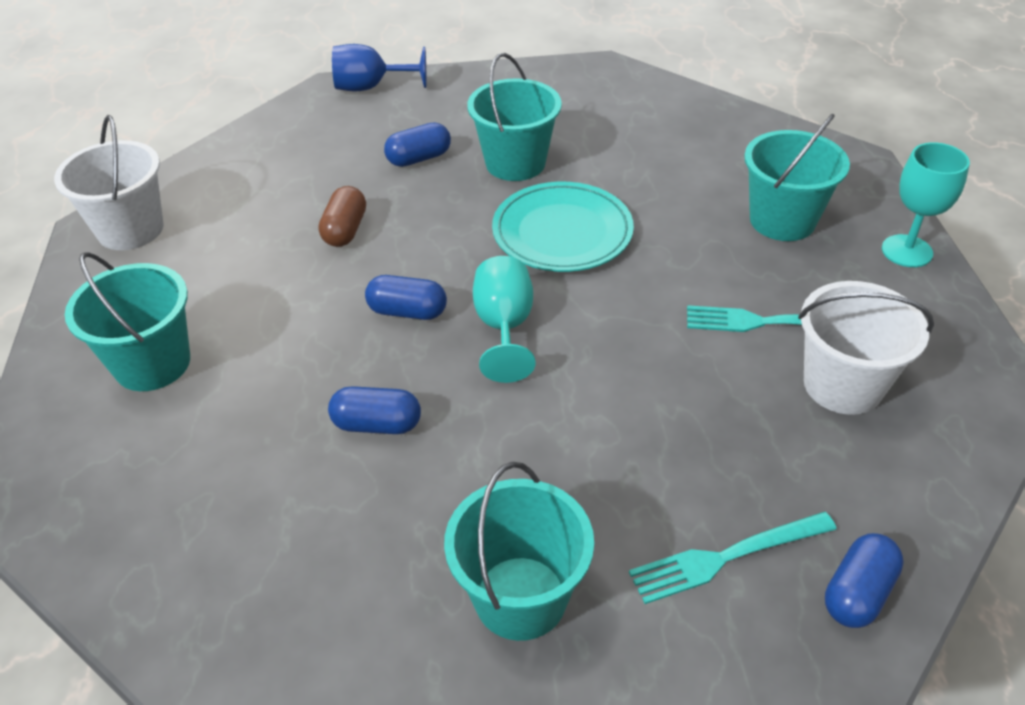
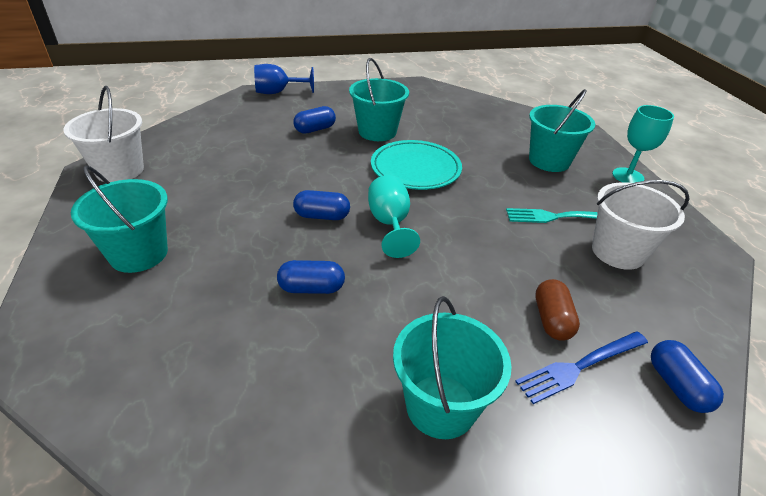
camera: 10 degrees left, 5 degrees down
(345, 230) = (272, 169): brown capsule -> brown capsule (552, 320)
(724, 558) = (579, 367): turquoise fork -> blue fork
(858, 593) = (677, 385): blue capsule -> blue capsule turned 45 degrees counterclockwise

